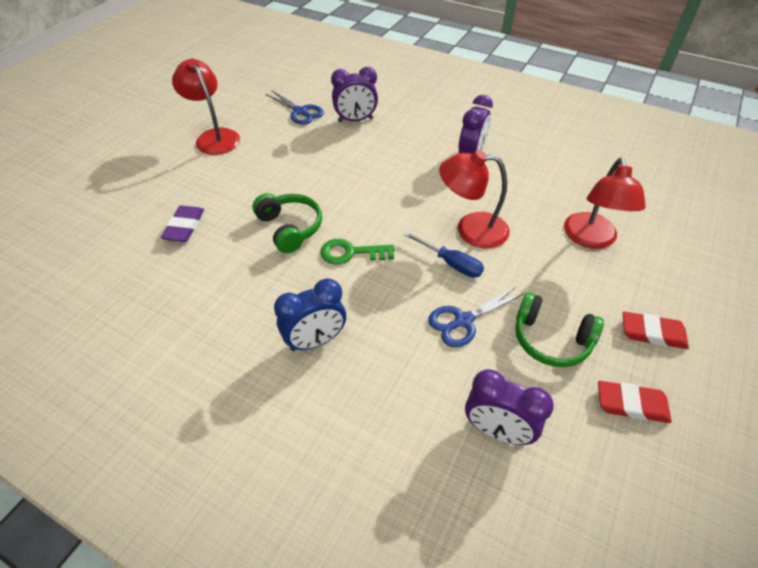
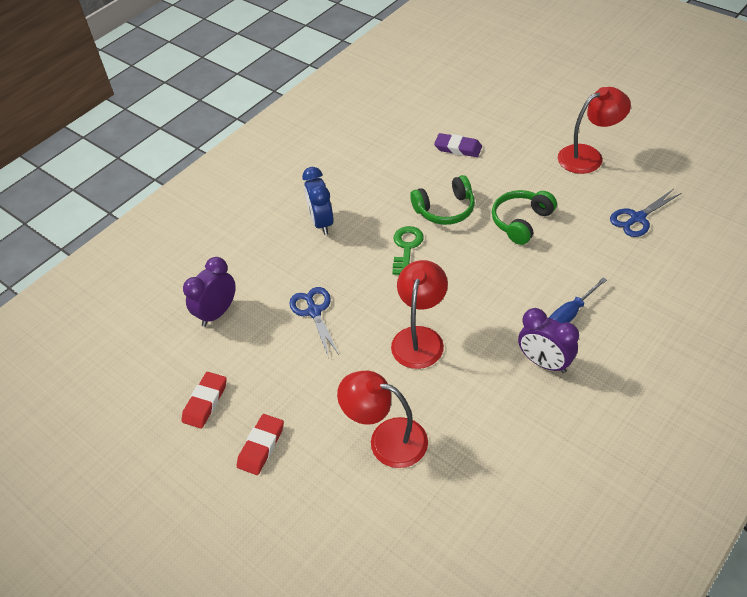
camera: 105 degrees right, 0 degrees up
(355, 120) = (620, 264): purple clock -> none
(450, 263) = (379, 314): blue screwdriver -> blue screwdriver (570, 314)
(551, 339) = (278, 366): green headphones -> green headphones (521, 222)

